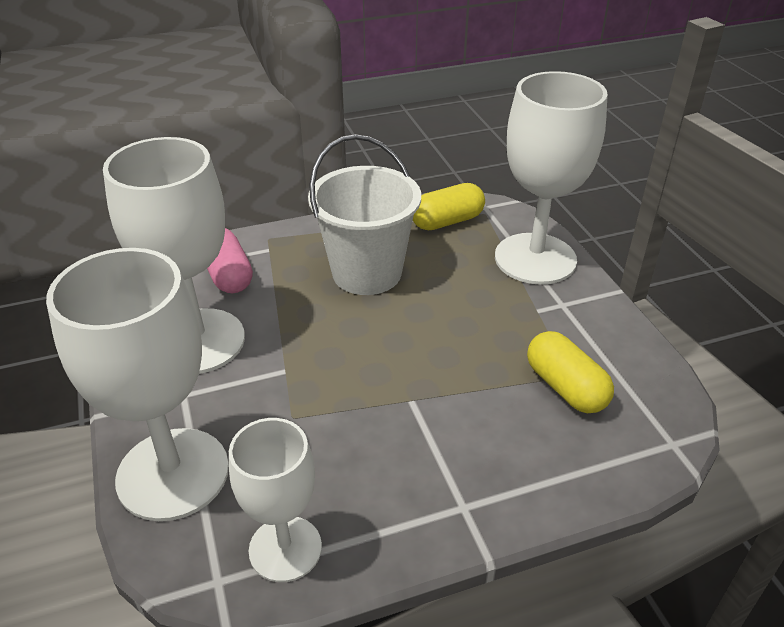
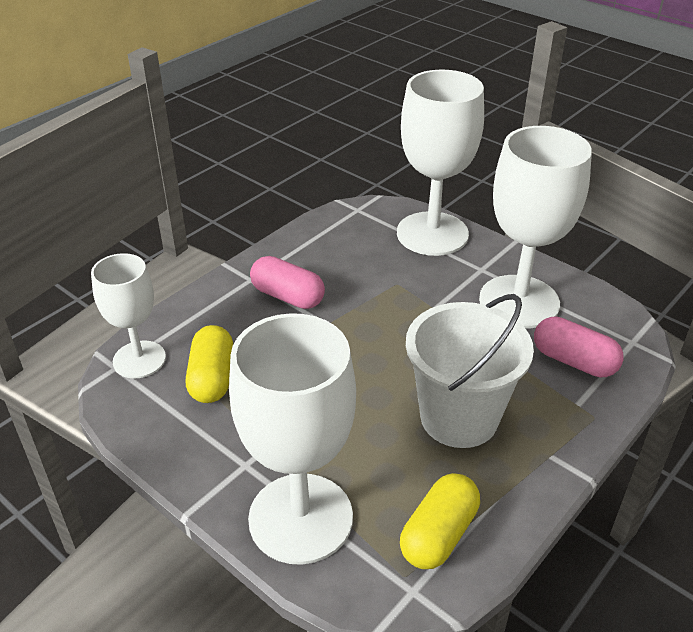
camera: 150 degrees right, 0 degrees up
(285, 548) = (336, 229): white goblet -> white goblet (139, 359)
(431, 455) = (288, 296): none -> pink capsule
(565, 387) = (212, 378): yellow capsule -> yellow capsule turned 60 degrees clockwise

